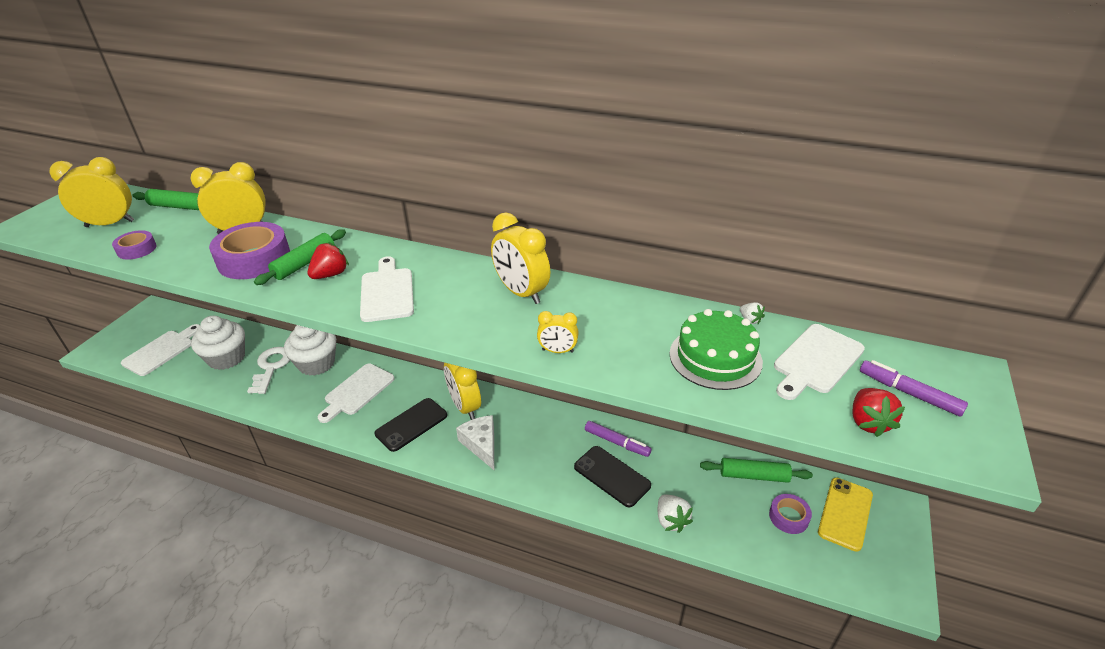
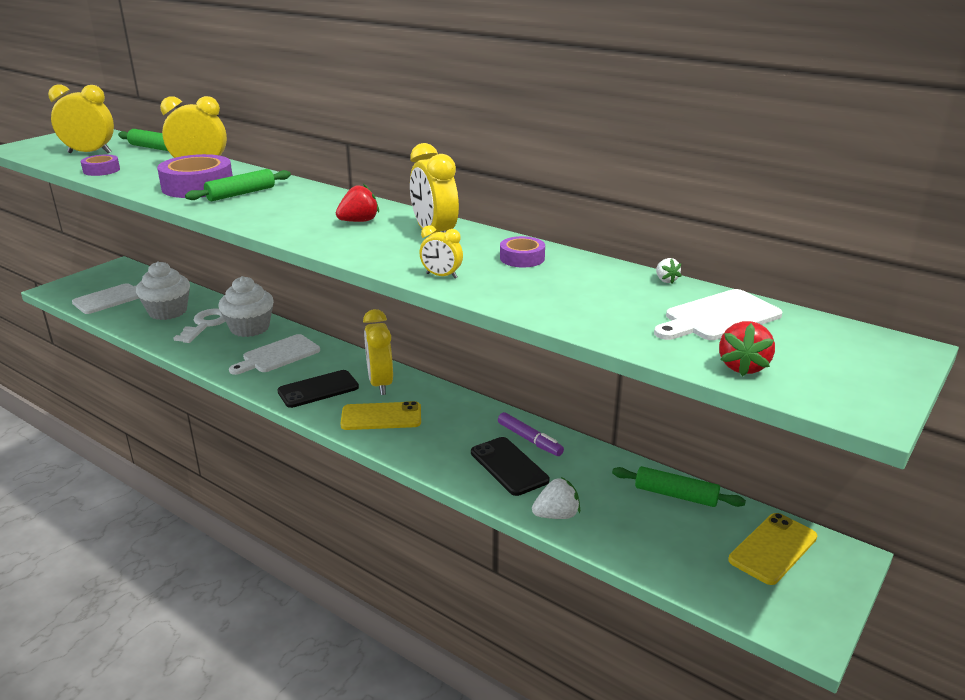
camera: 15 degrees right, 10 degrees down
(330, 275) = (259, 203): red strawberry -> red strawberry (359, 221)
(387, 292) = (304, 220): white cutting board -> none
(481, 444) = (381, 417): white cheese -> yellow phone
(671, 520) = (556, 515): white strawberry -> white strawberry turned 105 degrees counterclockwise
(715, 357) = (605, 300): green cake -> none
(788, 517) = (699, 538): purple tape -> purple tape (522, 258)
(909, 393) = (810, 353): purple marker -> none

